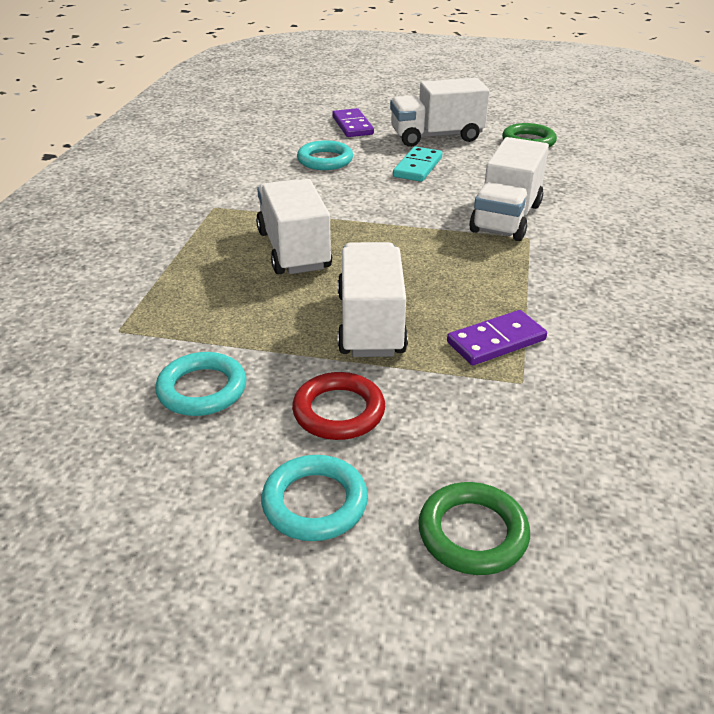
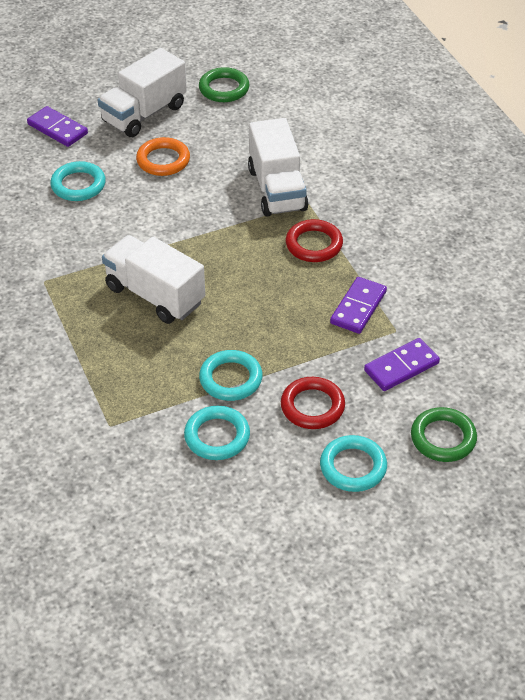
camera: 35 degrees left, 10 degrees up
(281, 344) = (231, 379): none -> turquoise ring
(370, 324) = (271, 333): white truck -> none
(418, 167) = (163, 160): turquoise domino -> orange ring
(492, 422) = (401, 367): none -> purple domino
(500, 270) = (314, 244): none -> red ring

